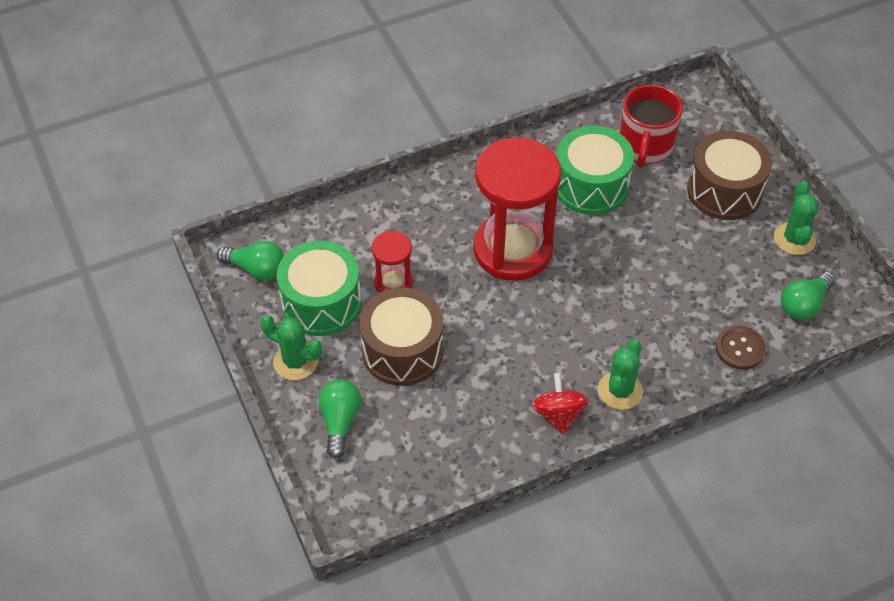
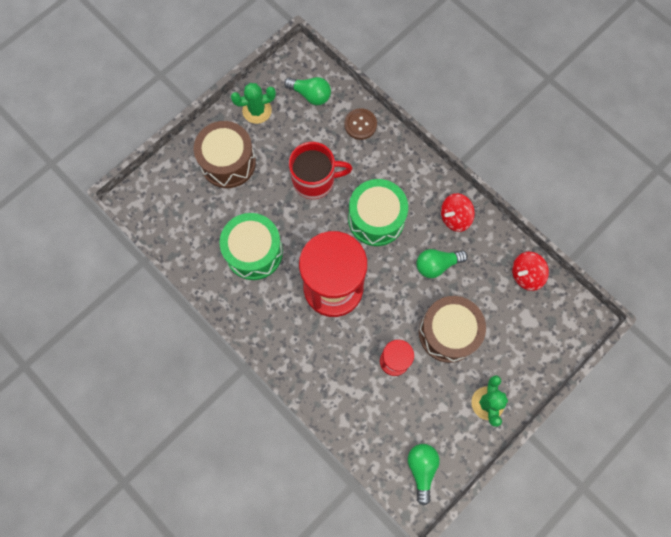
camera: 110 degrees left, 20 degrees up
(321, 303) = (431, 406): green drum -> green drum (376, 219)
(340, 421) = (519, 352): green light bulb -> green light bulb (437, 265)
(441, 470) = (526, 275): none -> red spinning top
(620, 391) = (421, 186): green cactus -> none
(645, 146) = (202, 225): red mug -> red mug (315, 180)

